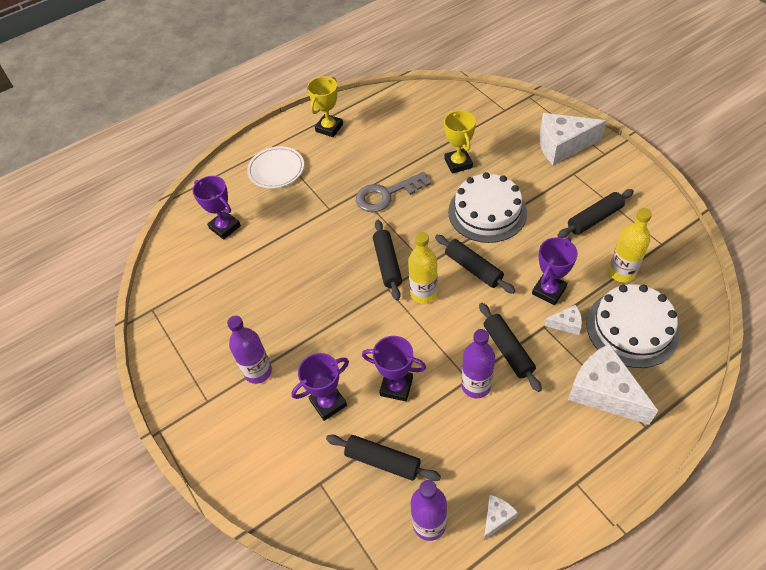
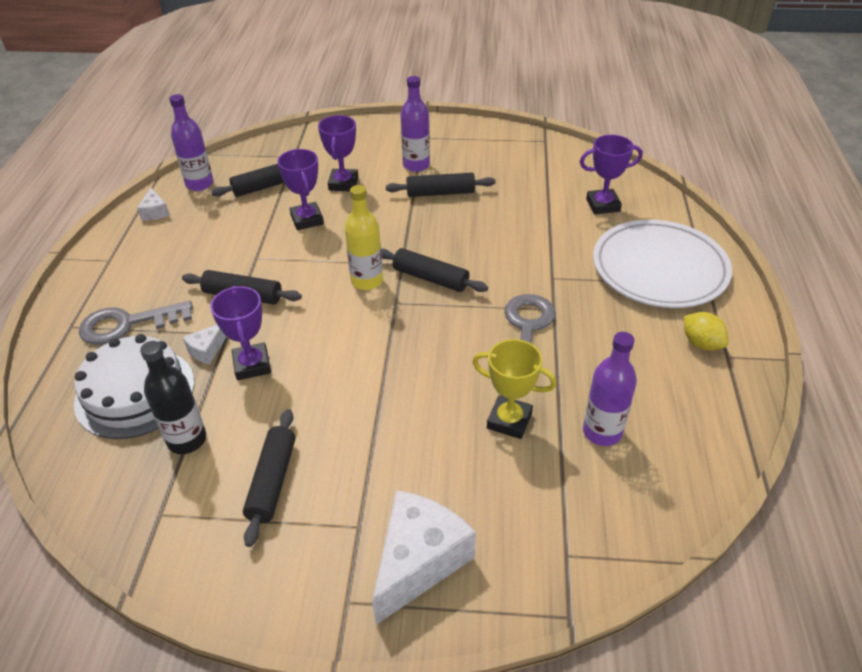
camera: 125 degrees right, 10 degrees down
(276, 170) = (659, 269): white plate -> white plate, size x1.69
(329, 128) = (701, 343): yellow trophy -> yellow lemon
(396, 386) = (307, 219): purple trophy -> purple trophy turned 75 degrees counterclockwise
(473, 268) = (348, 330): black rolling pin -> black rolling pin (440, 193)
(476, 386) = (245, 258): purple bottle -> purple bottle (602, 432)
(487, 212) = (403, 392): white cake -> none
(603, 392) = (127, 324): white cheese -> grey key
(621, 272) = (187, 440): yellow bottle -> black bottle

